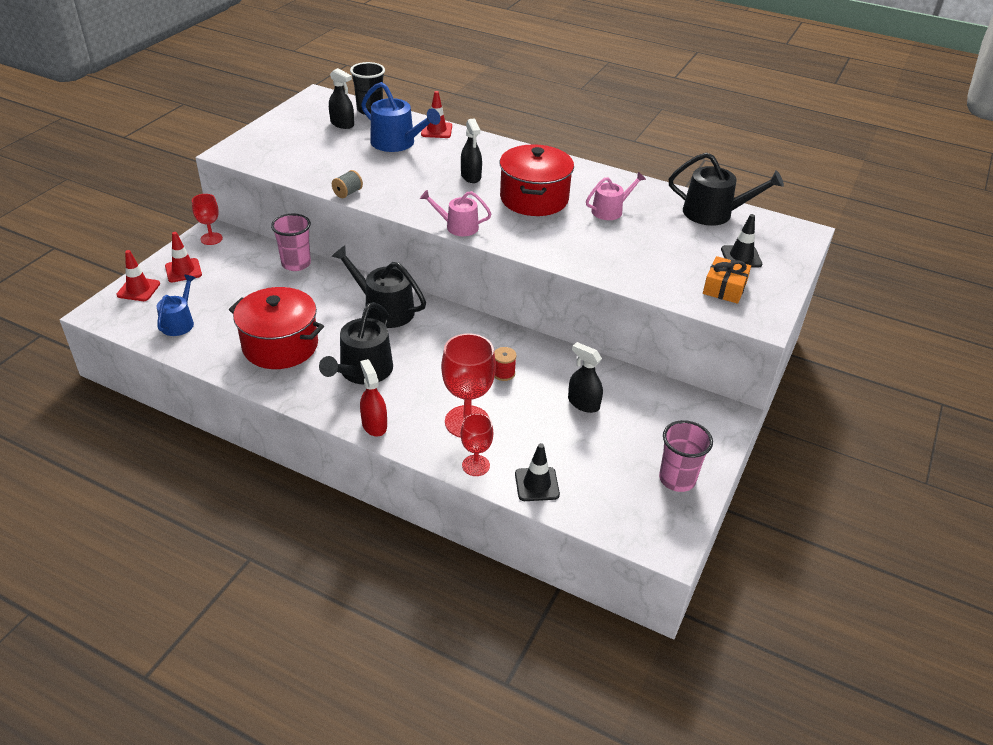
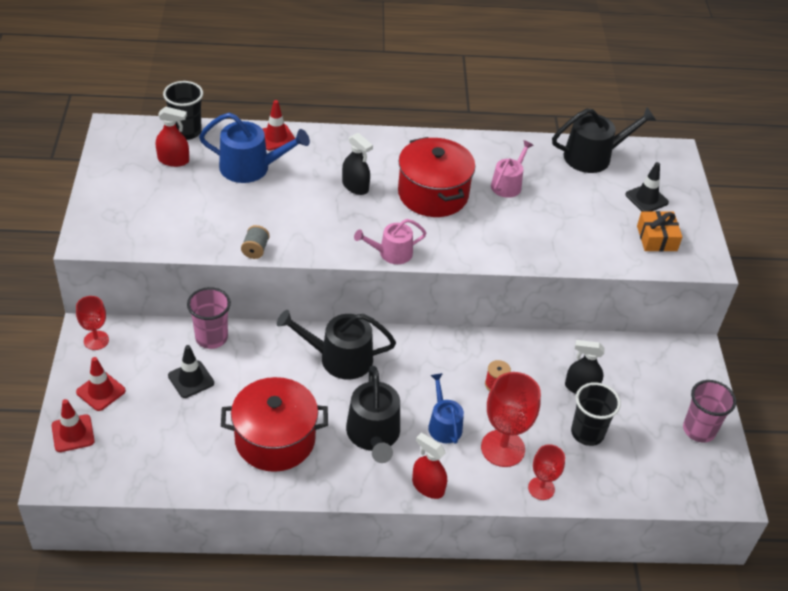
camera: 30 degrees left, 5 degrees up
(179, 322) = (151, 455): blue watering can -> blue watering can (443, 424)
(342, 124) = (173, 160): black spray bottle -> red spray bottle
(537, 484) = (601, 484): black traffic cone -> black traffic cone (191, 379)
(558, 440) = (587, 433): none -> black cup

